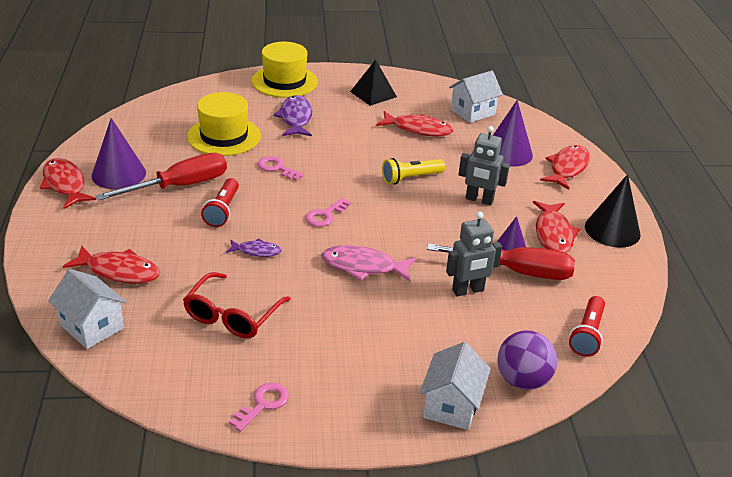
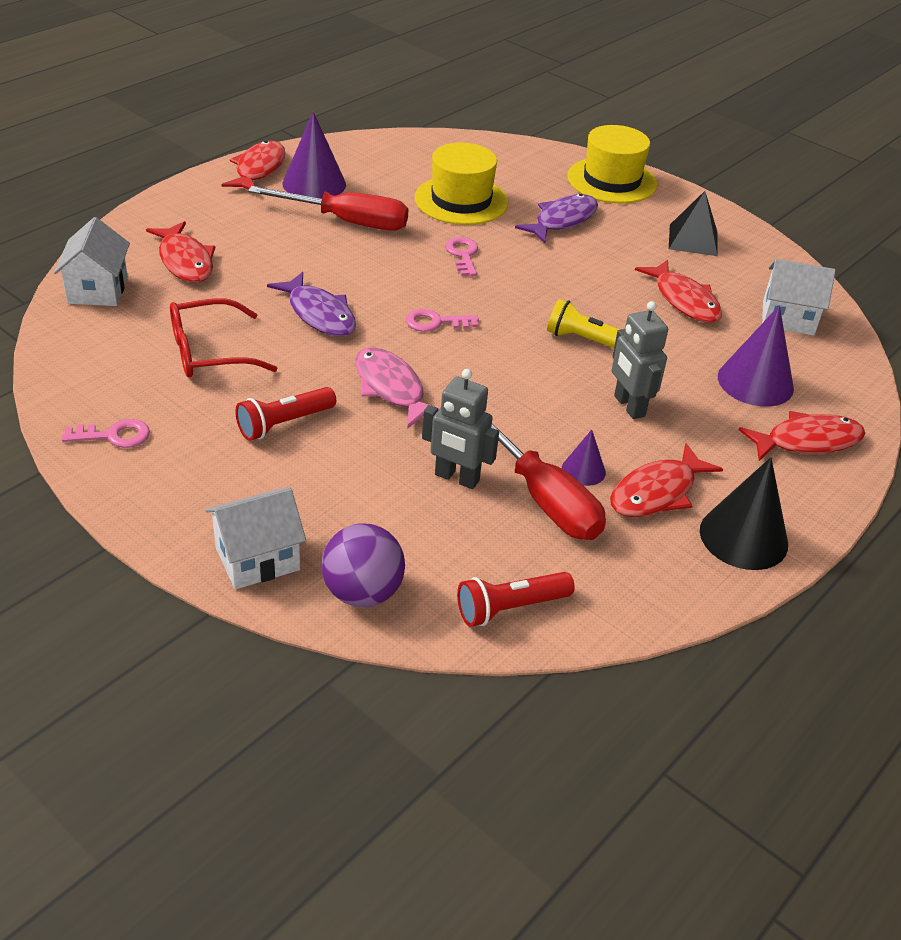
camera: 45 degrees right, 5 degrees up
(222, 210) = (349, 263): red flashlight -> red flashlight (284, 423)
(256, 251) = (319, 314): purple fish -> purple fish, size x1.70

